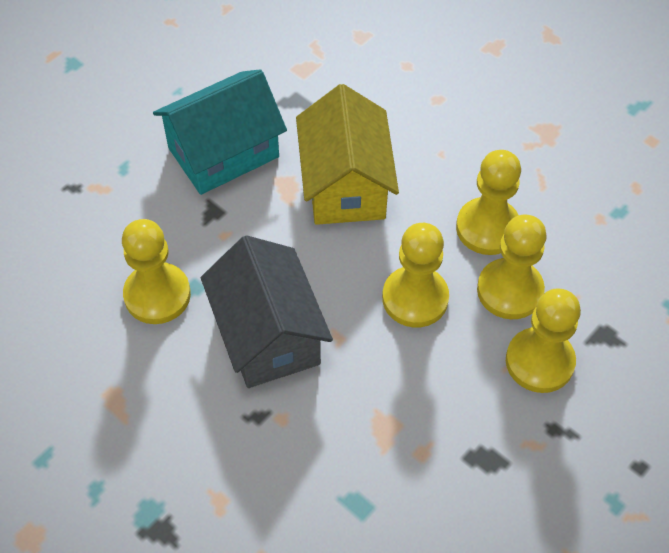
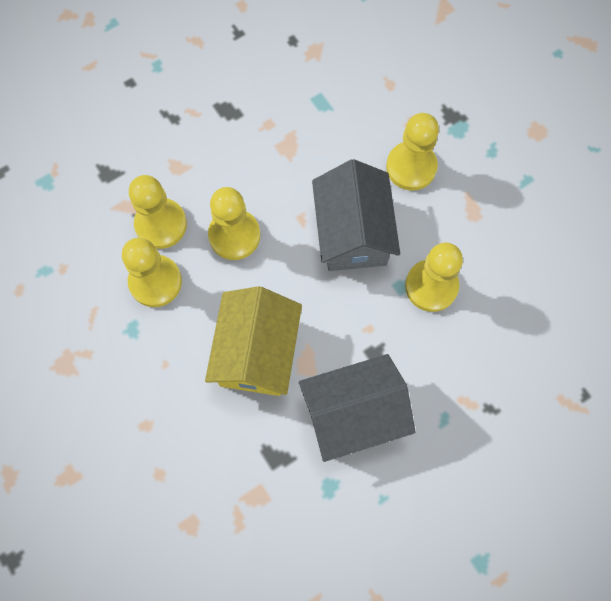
camera: 165 degrees left, 15 degrees up
(223, 152) = (353, 413): turquoise house -> grey house
(539, 361) = (163, 165): yellow pawn -> yellow pawn (411, 167)

